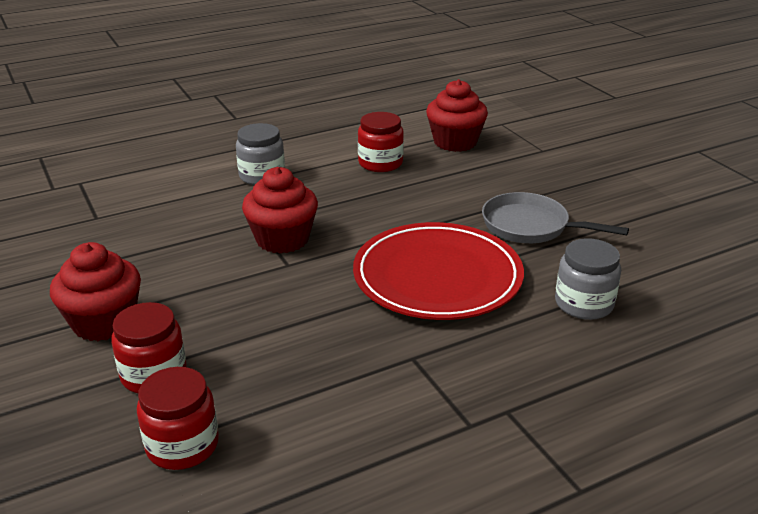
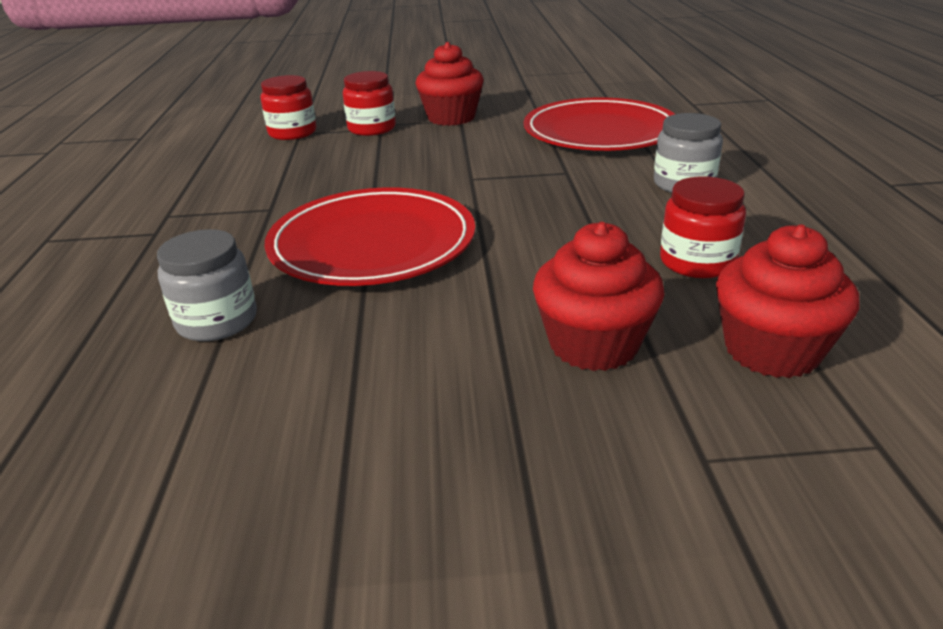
camera: 115 degrees right, 0 degrees up
(147, 222) = (600, 132): none -> red plate
(282, 239) = (522, 180): red cupcake -> red cupcake (593, 344)
(530, 226) = (418, 339): grey pan -> none

